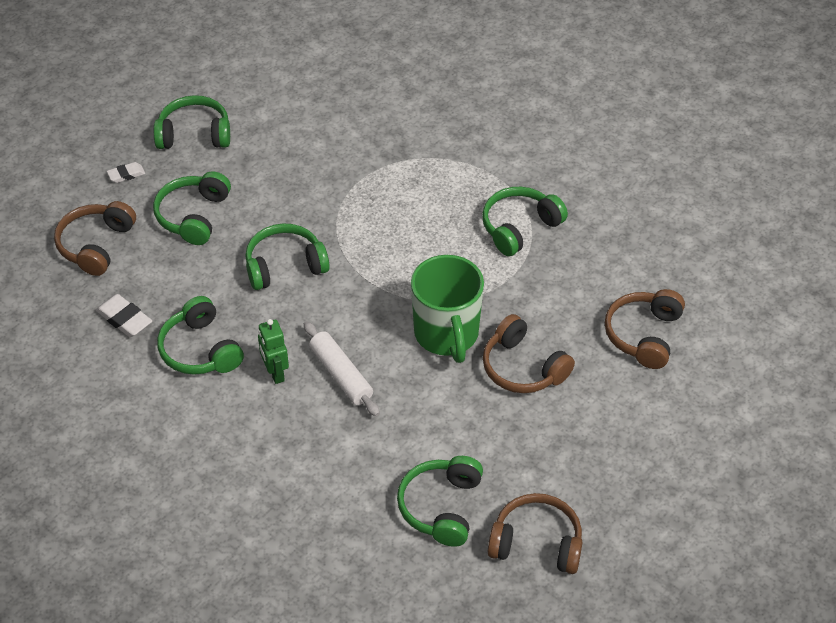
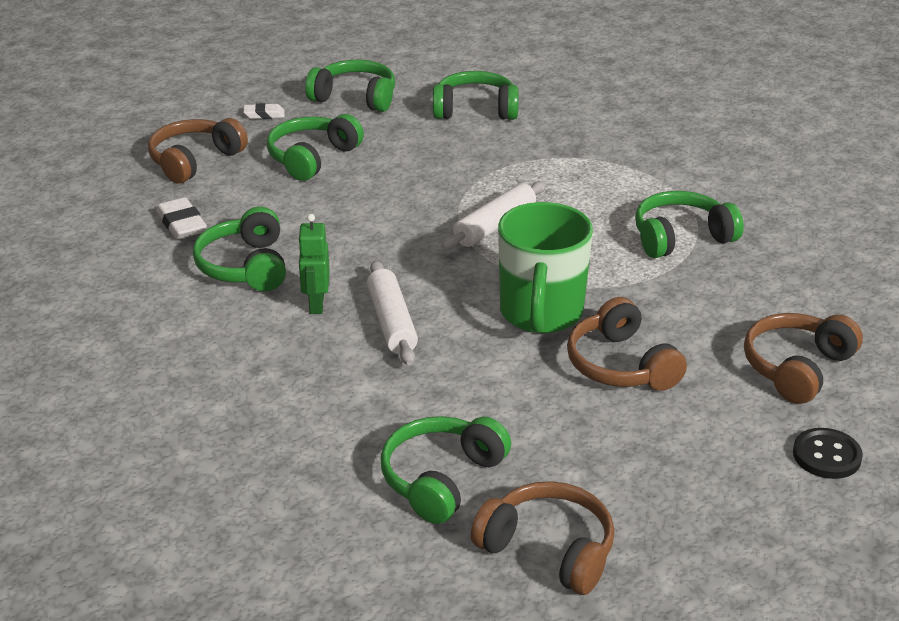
camera: 20 degrees right, 15 degrees down
(285, 265) = (385, 216): green headphones -> green headphones (475, 110)
(374, 253) = (494, 226): none -> white rolling pin
(687, 408) = (826, 456): none -> black button

